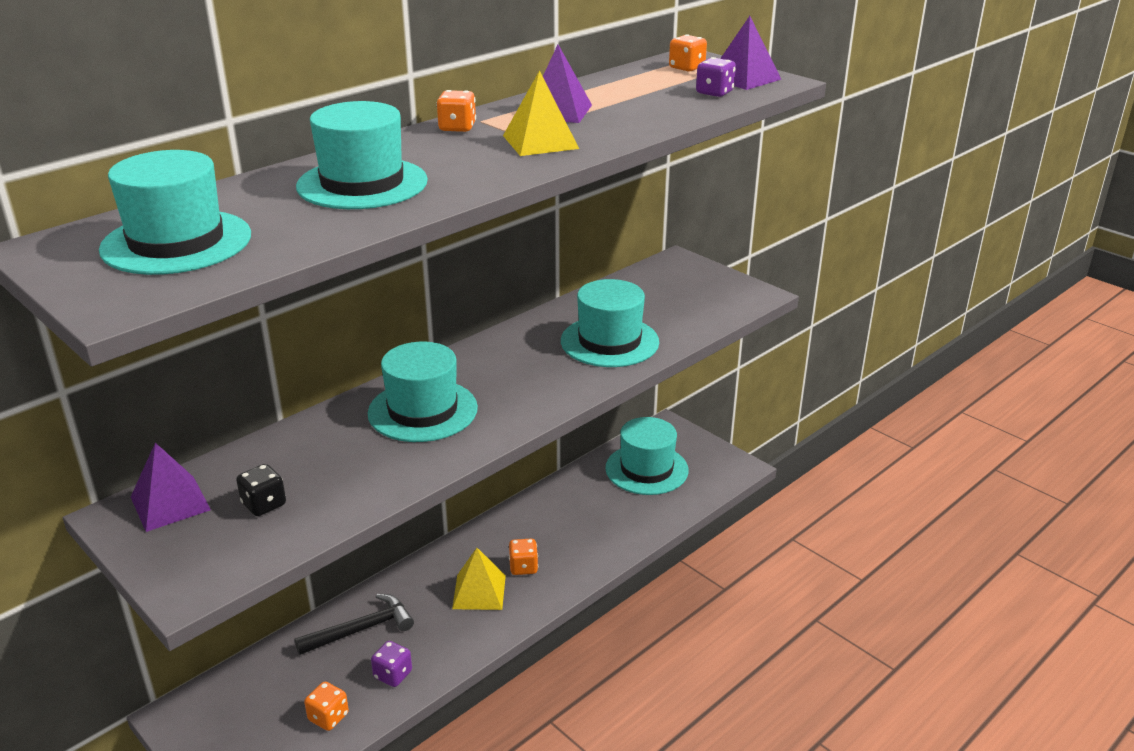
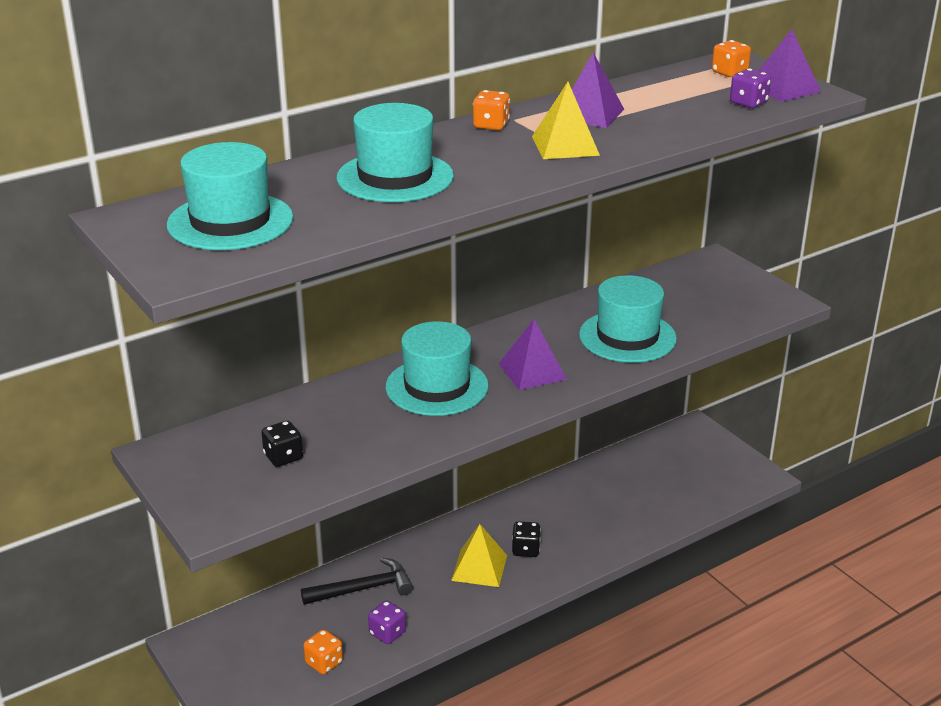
camera: 10 degrees right, 0 degrees up
(170, 503) = (202, 447): purple pyramid -> purple pyramid (532, 371)
(523, 567) = (526, 550): orange dice -> black dice
(646, 469) = (665, 468): turquoise hat -> none

